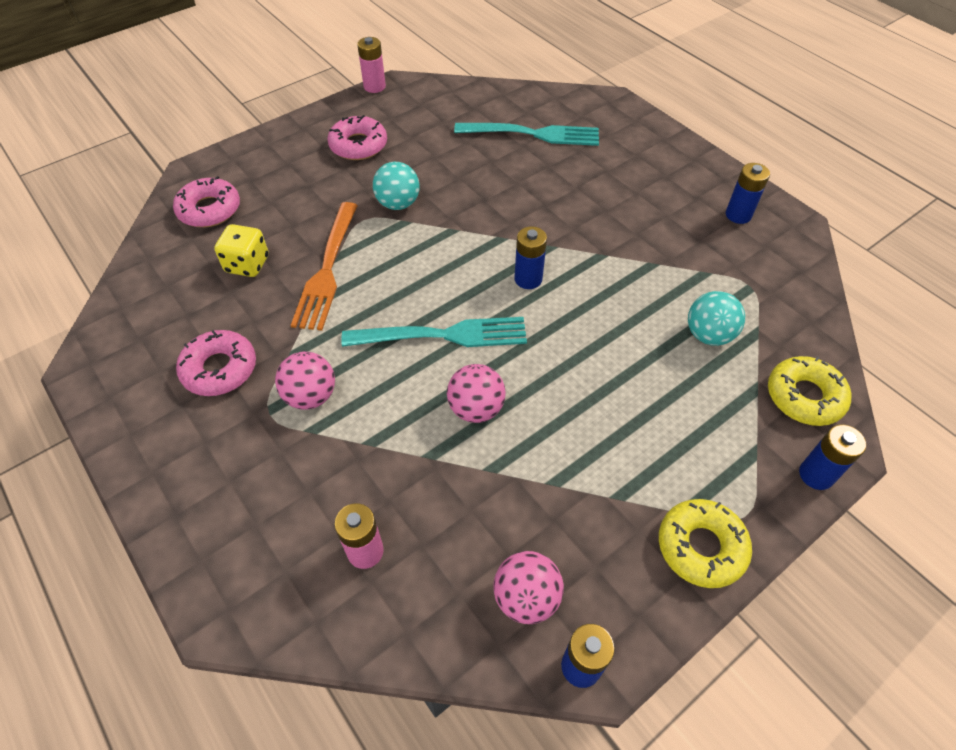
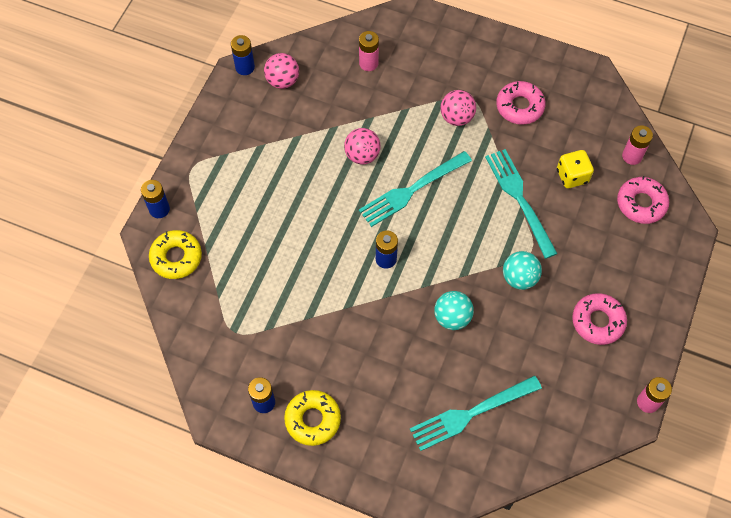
camera: 150 degrees right, 10 degrees up
(163, 254) = (632, 156): none -> pink battery
(327, 269) = (519, 199): orange fork -> turquoise fork
(701, 547) = (209, 142): yellow donut -> yellow donut (313, 419)
(708, 335) = (248, 274): turquoise ball -> turquoise ball (452, 317)

